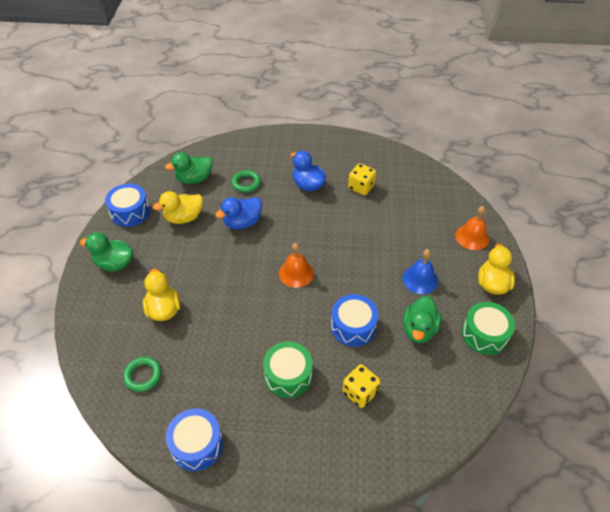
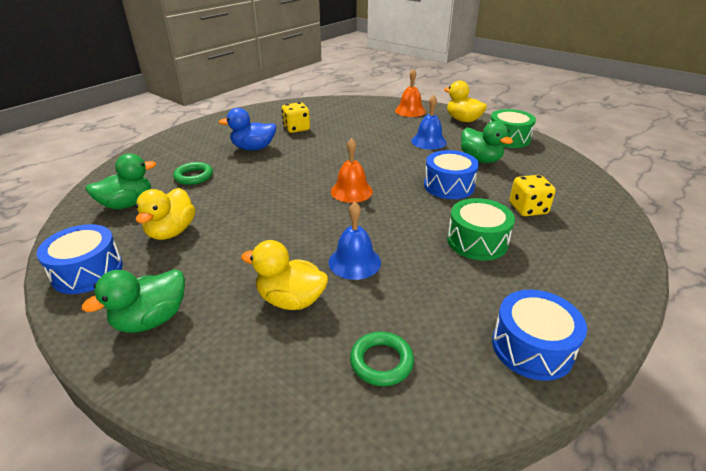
camera: 55 degrees left, 15 degrees down
(194, 179) = (128, 204): green duck -> green duck turned 135 degrees counterclockwise
(217, 319) = (354, 262): none -> blue bell
(242, 222) = (242, 197): blue duck -> none

